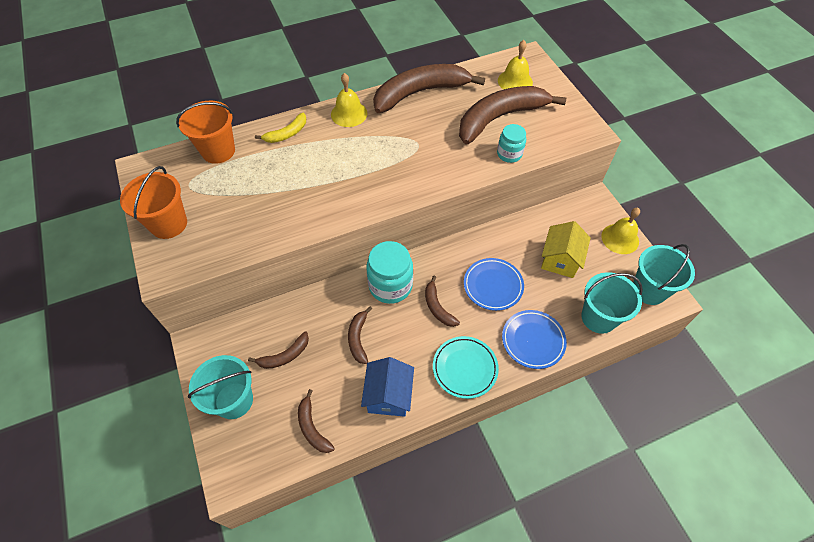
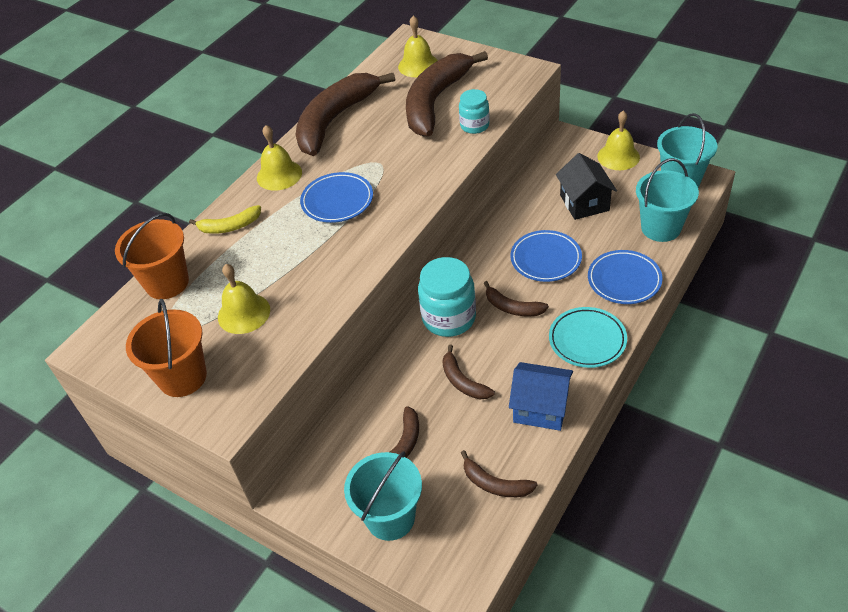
camera: 30 degrees left, 10 degrees down
(239, 202) = (244, 313): none -> yellow bell
(287, 134) = (230, 226): yellow banana -> yellow banana turned 60 degrees clockwise
(366, 156) = (337, 201): none -> blue plate
(388, 395) = (540, 408): blue house -> blue house turned 45 degrees counterclockwise
(560, 260) = (584, 203): yellow house -> black house

